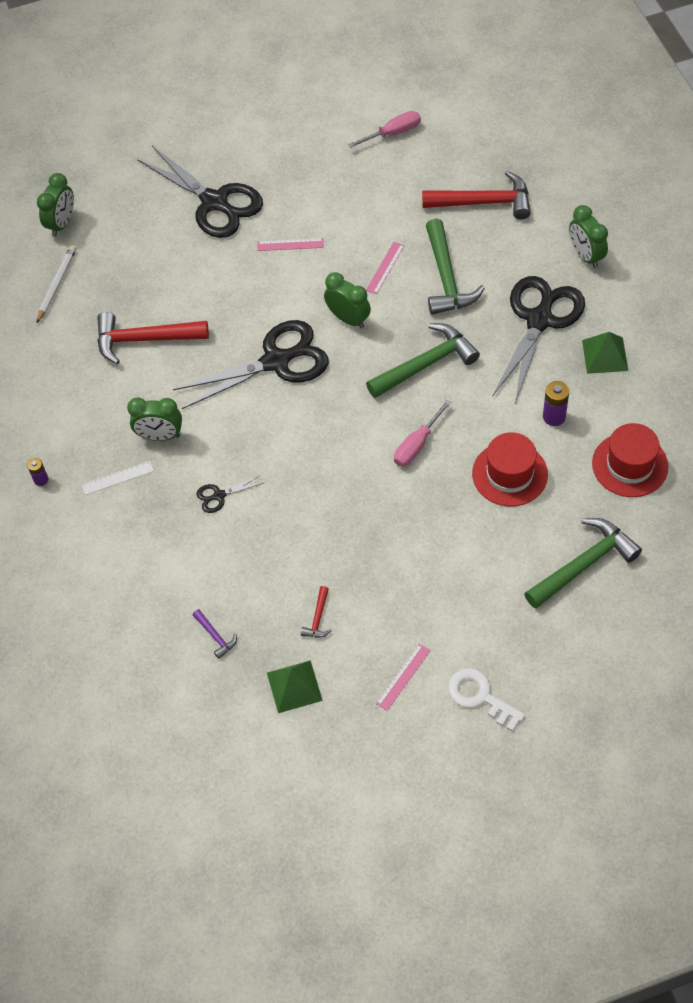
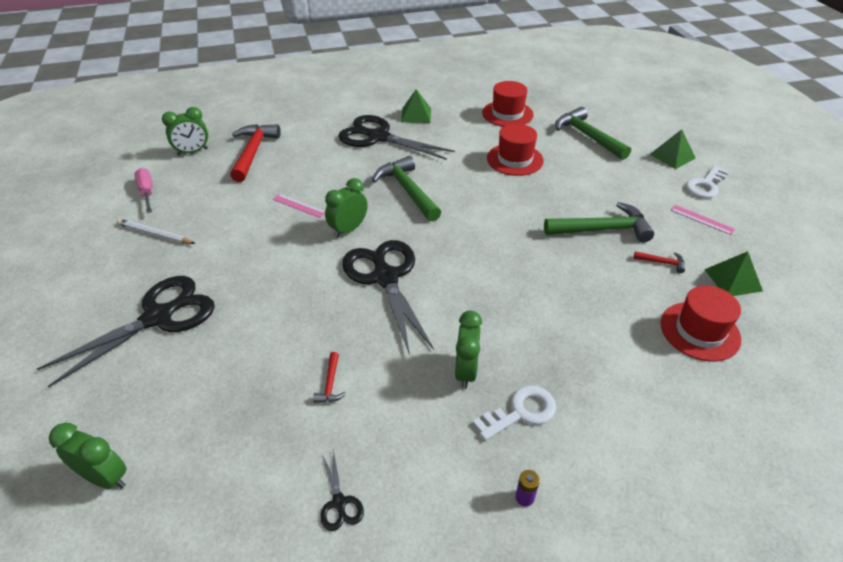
camera: 90 degrees left, 15 degrees down
(57, 285) = (211, 482): white pencil -> white pencil (155, 234)
(117, 478) = (521, 412): white ruler -> white key
(145, 339) = (330, 384): red hammer -> red hammer, size x0.45
(215, 636) = (699, 331): purple hammer -> red hat
(219, 495) = (541, 324): black scissors -> black scissors (339, 502)
(290, 244) = (245, 262): pink ruler -> none
(417, 444) = (486, 200): pink screwdriver -> none
(446, 278) = (322, 175): green hammer -> green hammer (602, 229)
(548, 668) = (672, 156): none -> green pyramid
(554, 417) = (465, 138): purple battery -> none
(586, 256) = (326, 114): green clock -> green clock (193, 152)

